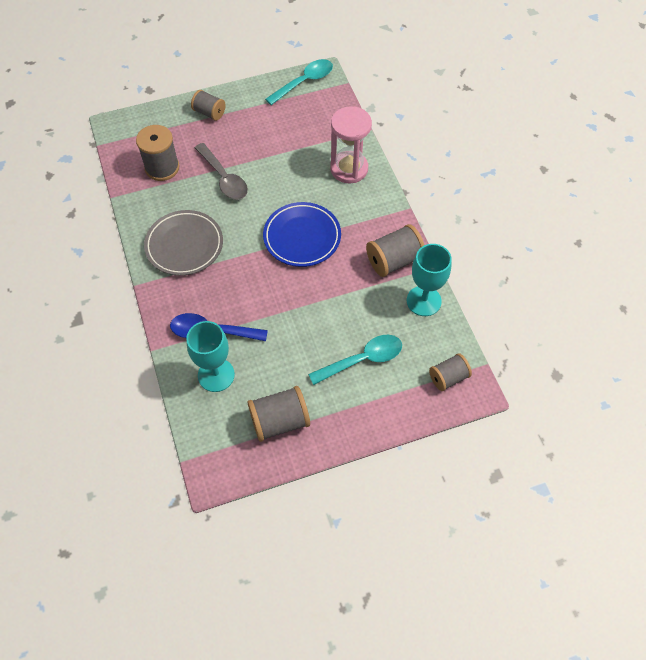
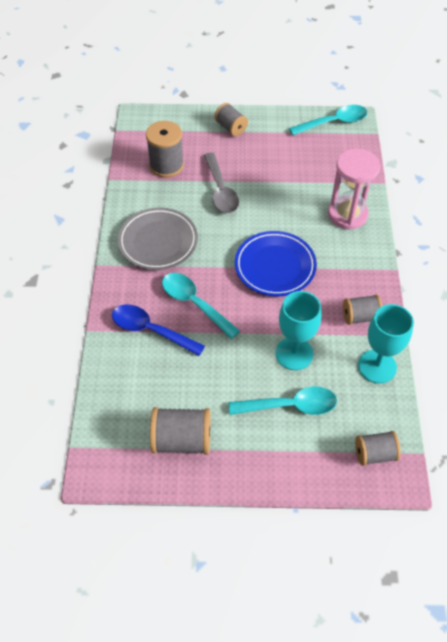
camera: 20 degrees right, 5 degrees down
(216, 375) = (138, 373): turquoise goblet -> turquoise goblet (294, 353)
(242, 294) = (194, 303): none -> turquoise spoon
(394, 261) = (360, 317): grey spool -> grey spool, size x0.65

